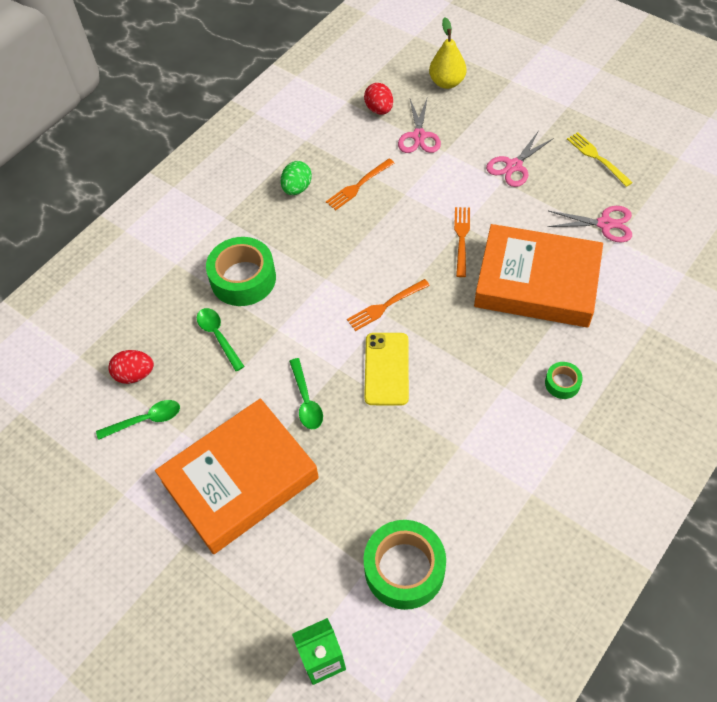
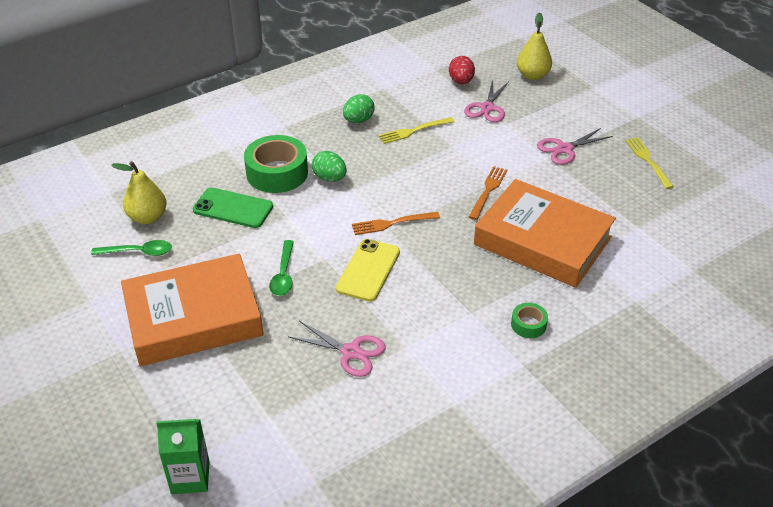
camera: 15 degrees right, 15 degrees down
(135, 374) = (148, 217): red egg -> yellow pear
(218, 336) = (233, 208): green spoon -> green phone
(300, 269) = (329, 178): none -> green egg
(358, 185) = (414, 131): orange fork -> yellow fork
(404, 569) = (303, 428): green tape -> none
(605, 224) = (631, 212): pink scissors -> pink scissors (351, 352)

